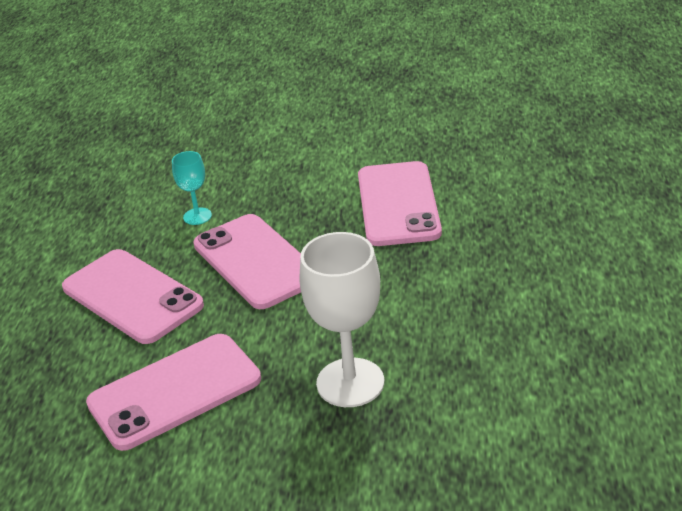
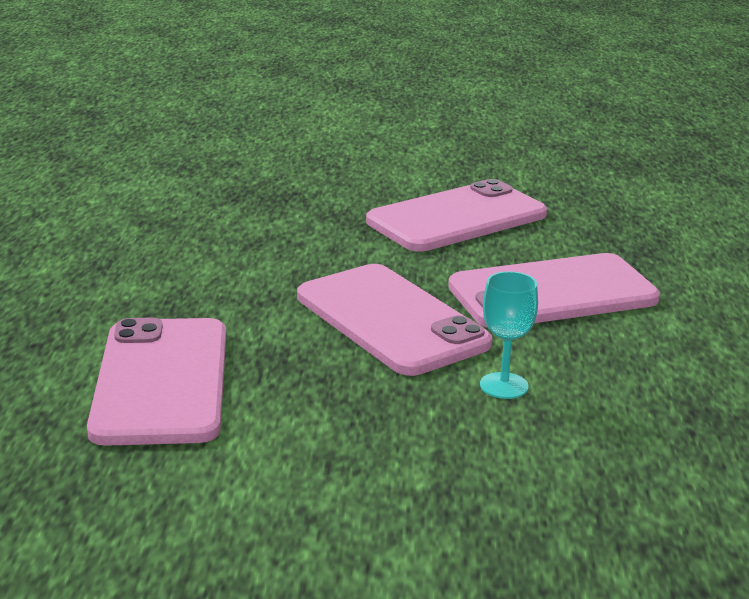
camera: 175 degrees right, 10 degrees down
(132, 296) = (552, 293): pink phone -> pink phone turned 60 degrees counterclockwise
(350, 383) = (270, 215): white goblet -> none

